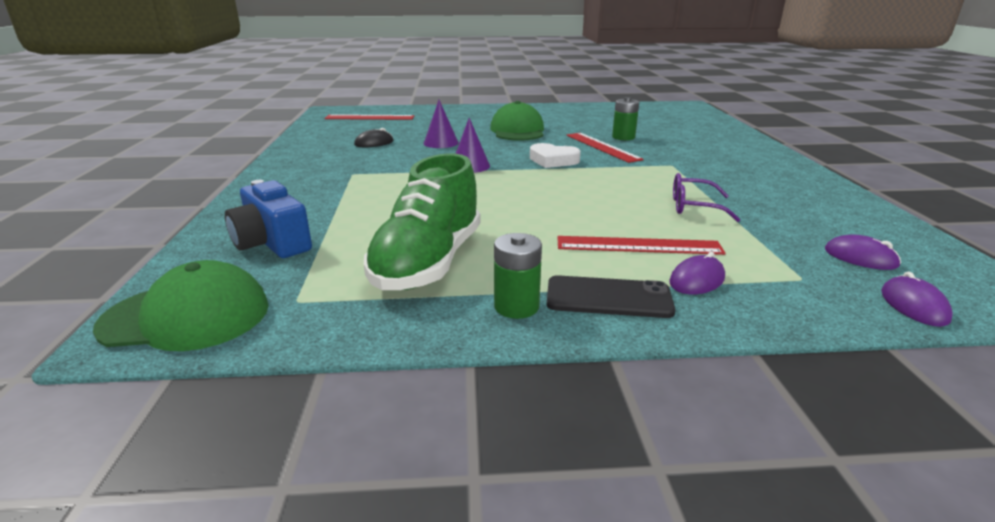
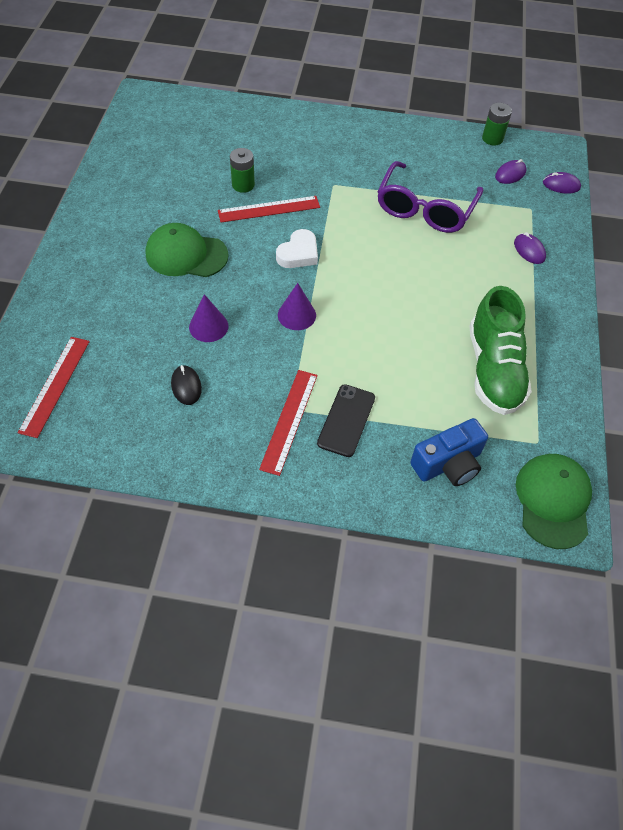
camera: 80 degrees left, 30 degrees up
(428, 263) = (493, 370): green shoe -> green shoe turned 60 degrees clockwise
(516, 306) = (552, 336): green battery -> green battery (492, 138)
(608, 298) = (545, 294): black phone -> black phone (346, 420)
(638, 245) = (482, 259): red ruler -> red ruler (289, 420)
(694, 207) = (425, 208): purple glasses -> purple glasses, size x1.86

